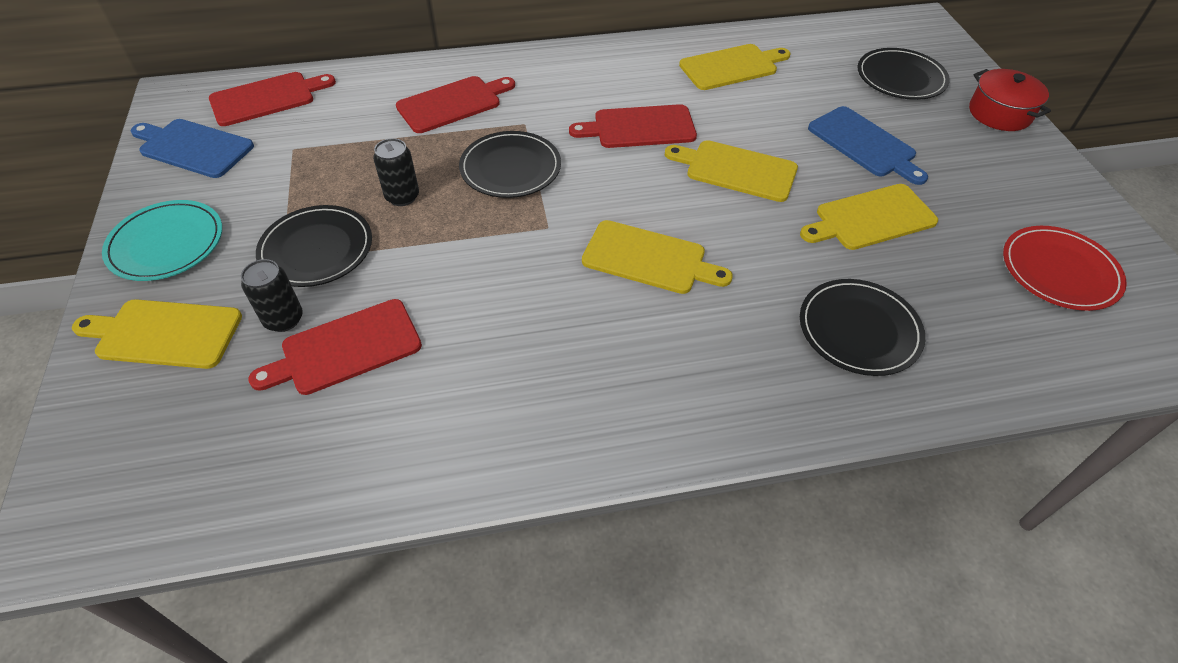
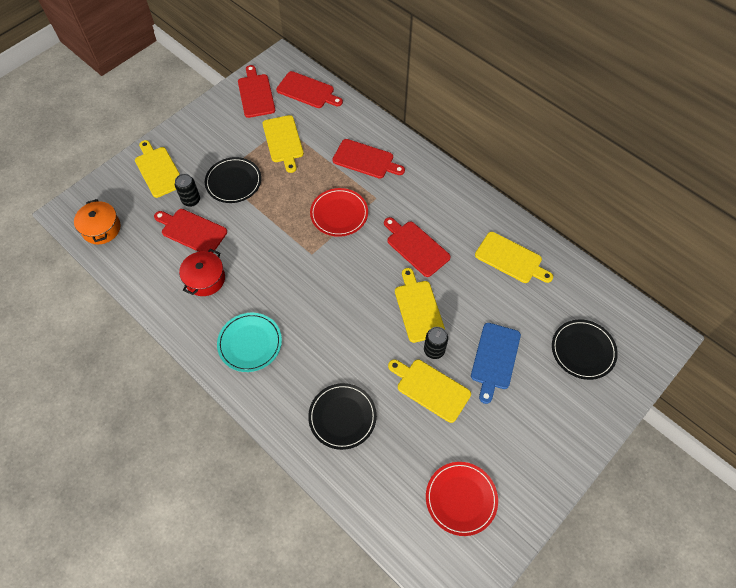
camera: 55 degrees right, 10 degrees up
(166, 243) = (199, 132): turquoise plate -> turquoise plate (250, 343)
(174, 490) = (101, 229): none -> orange pot
(193, 147) = (256, 94): blue cutting board -> red cutting board
(402, 197) = (287, 187): black can -> black can (434, 350)
(510, 168) = (339, 214): black plate -> red plate
(649, 259) = (323, 306): yellow cutting board -> yellow cutting board (283, 141)
(999, 113) = (594, 420): red pot -> red pot (205, 279)

